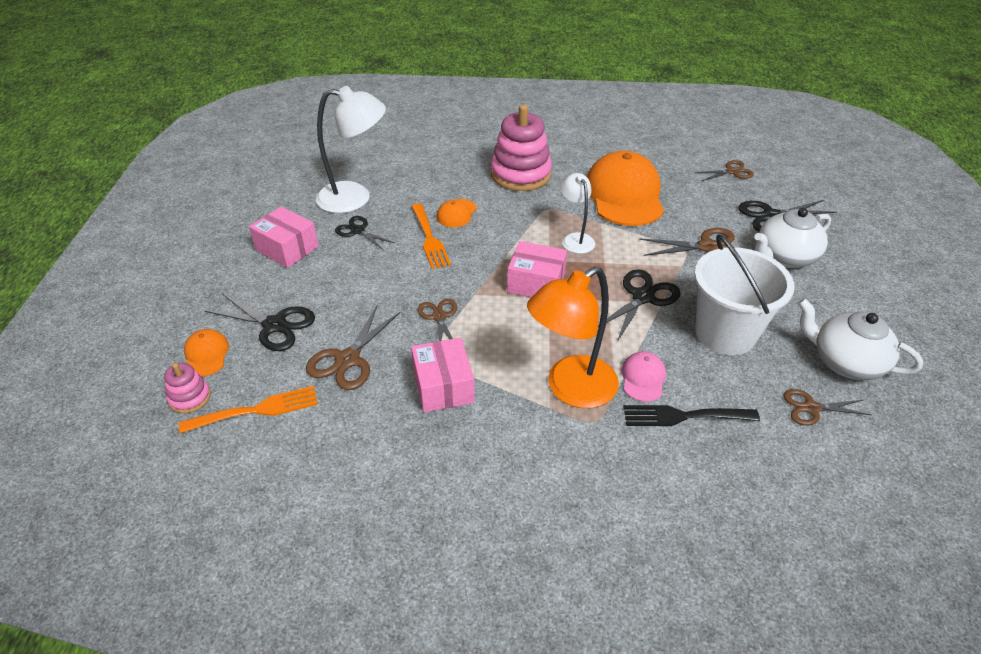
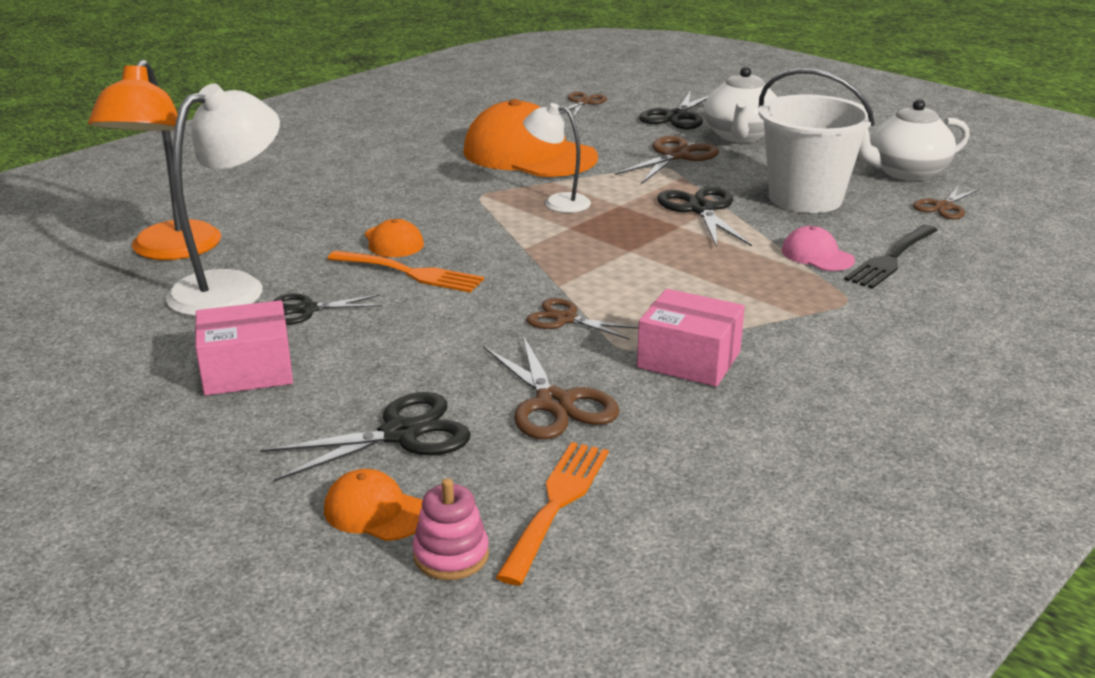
camera: 50 degrees left, 15 degrees down
(520, 174) = (391, 184): pink stacking toy -> none
(536, 283) = (595, 248): pink box -> none
(570, 389) = (786, 294): orange lamp -> orange lamp (170, 251)

